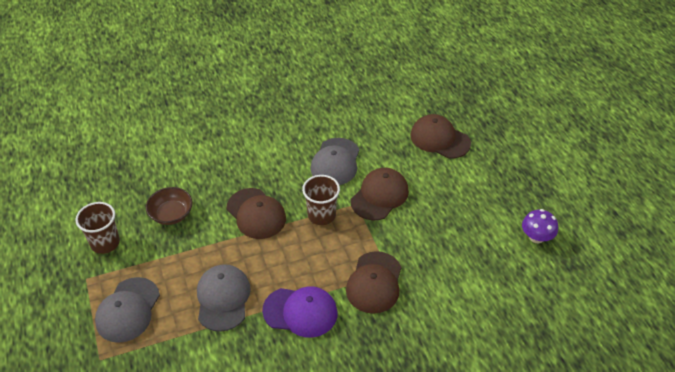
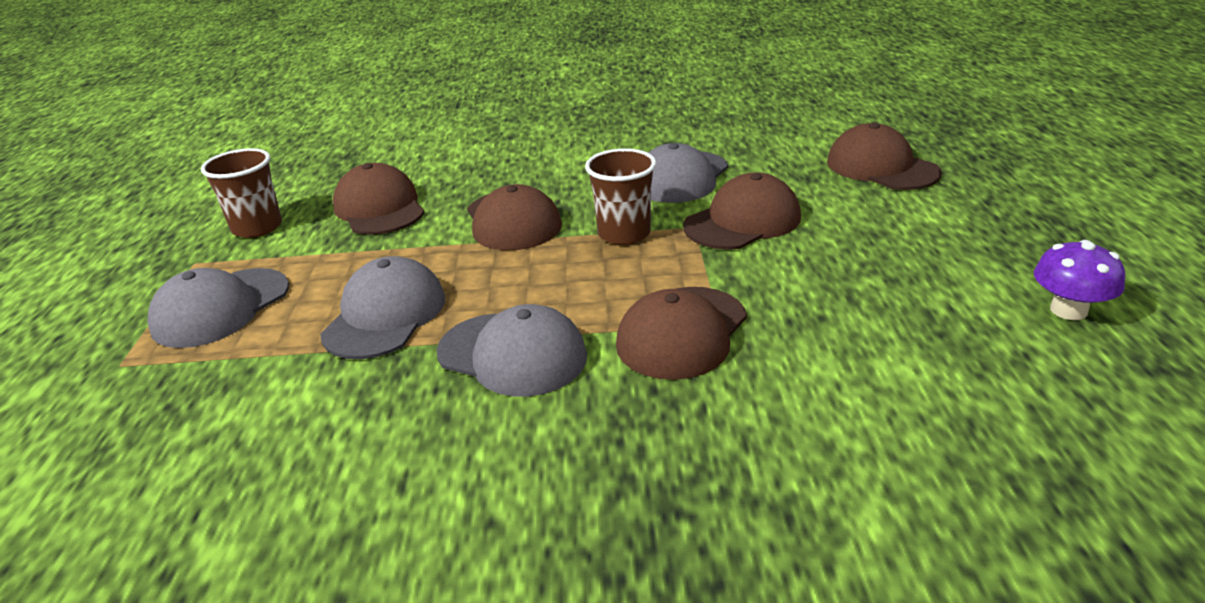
camera: 20 degrees right, 15 degrees down
(171, 214) = (379, 208): brown bowl -> brown cap
(300, 312) = (512, 354): purple cap -> grey cap

